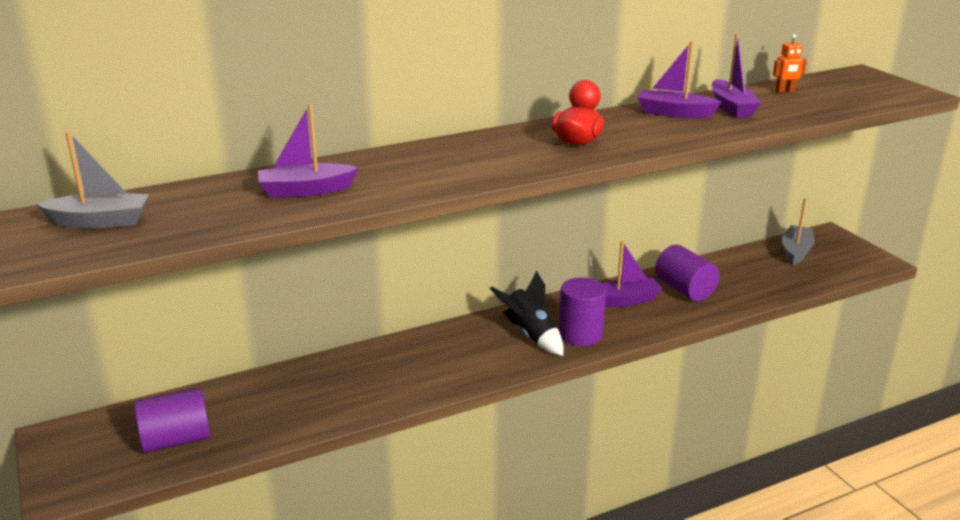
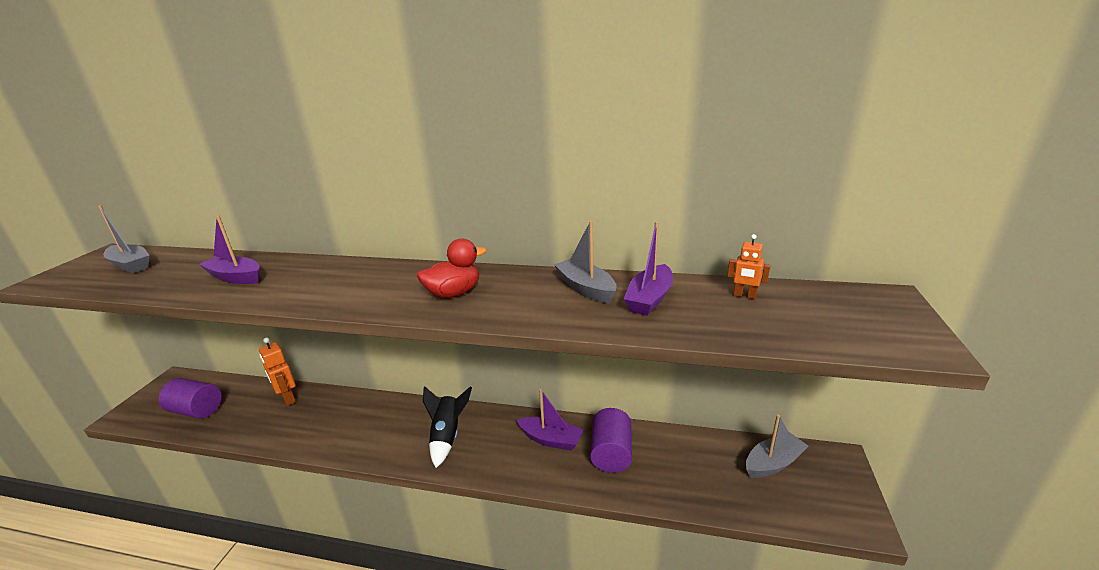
camera: 40 degrees right, 0 degrees up
(287, 382) = (288, 398): none -> orange robot
(580, 334) = (477, 454): purple cylinder -> none
(674, 113) = (586, 288): purple boat -> grey boat

